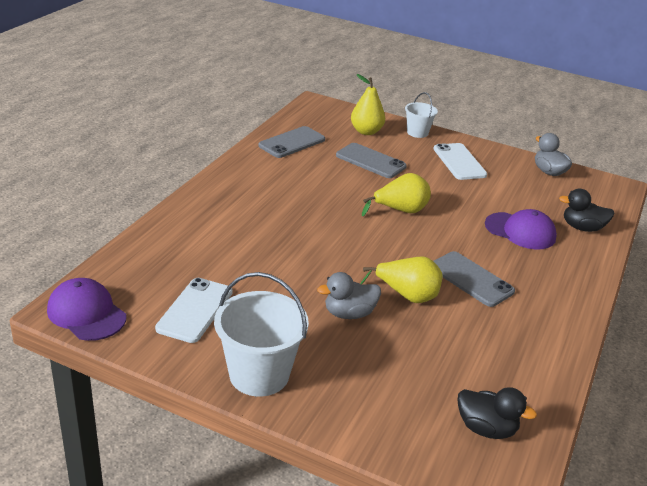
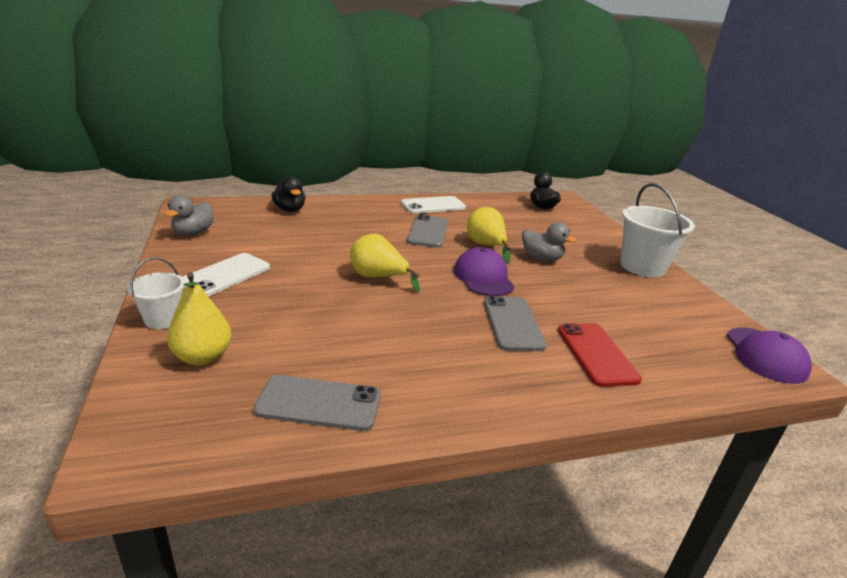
camera: 130 degrees left, 5 degrees down
(195, 310) = (659, 312): white phone -> white phone (433, 205)
(205, 238) = (596, 354): none -> red phone
(370, 161) = (294, 324): grey phone -> grey phone (513, 323)
(520, 231) = (331, 227): purple cap -> purple cap (483, 277)

